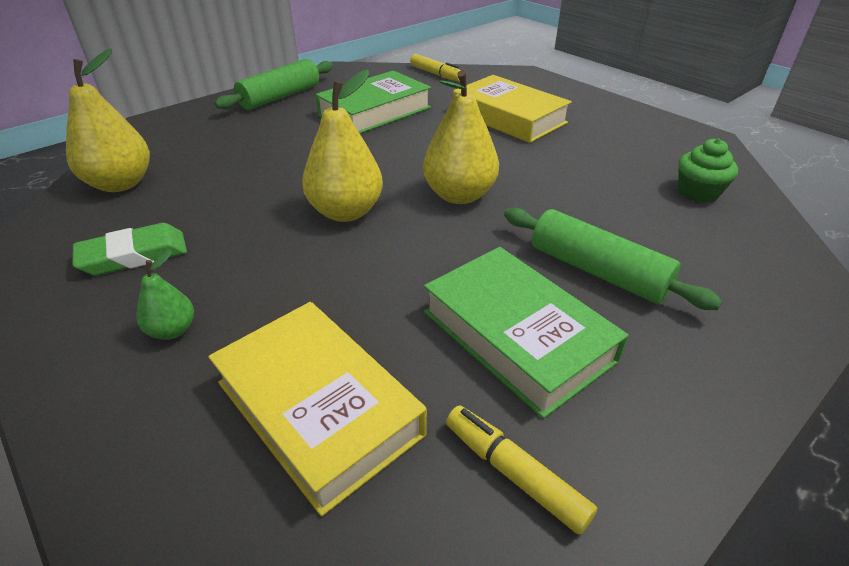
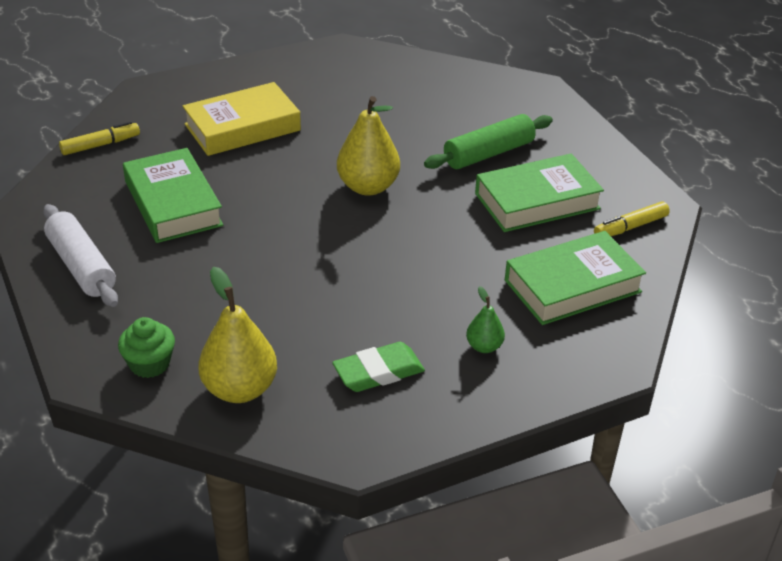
camera: 75 degrees left, 0 degrees up
(134, 255) = (378, 372): green eraser -> green eraser turned 75 degrees clockwise
(280, 97) = (82, 266): green rolling pin -> white rolling pin
(318, 408) = (572, 286): yellow book -> green book
(346, 212) = (365, 249): yellow pear -> none
(698, 192) = (417, 82): green cupcake -> green cupcake (149, 364)

